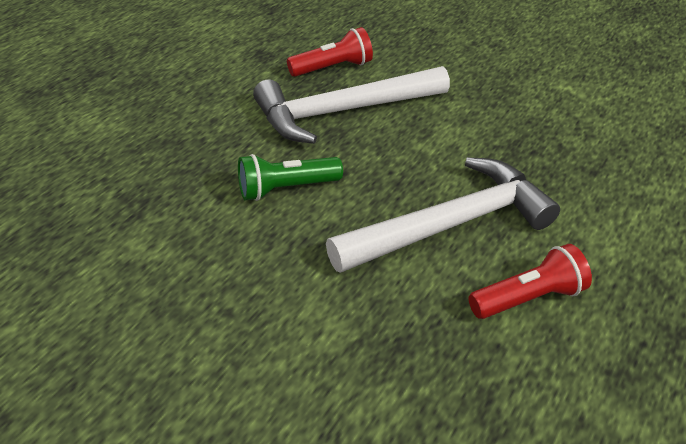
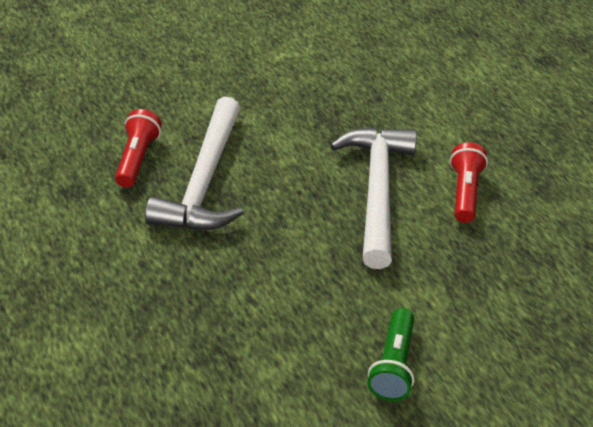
camera: 60 degrees left, 0 degrees up
(286, 188) = (272, 257): green flashlight -> green flashlight (393, 365)

